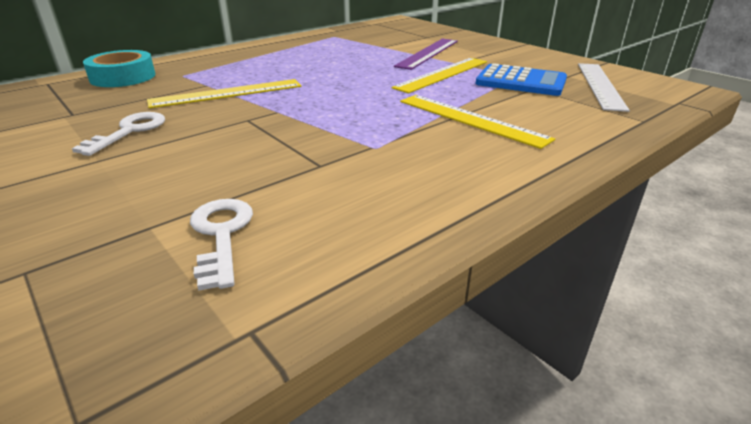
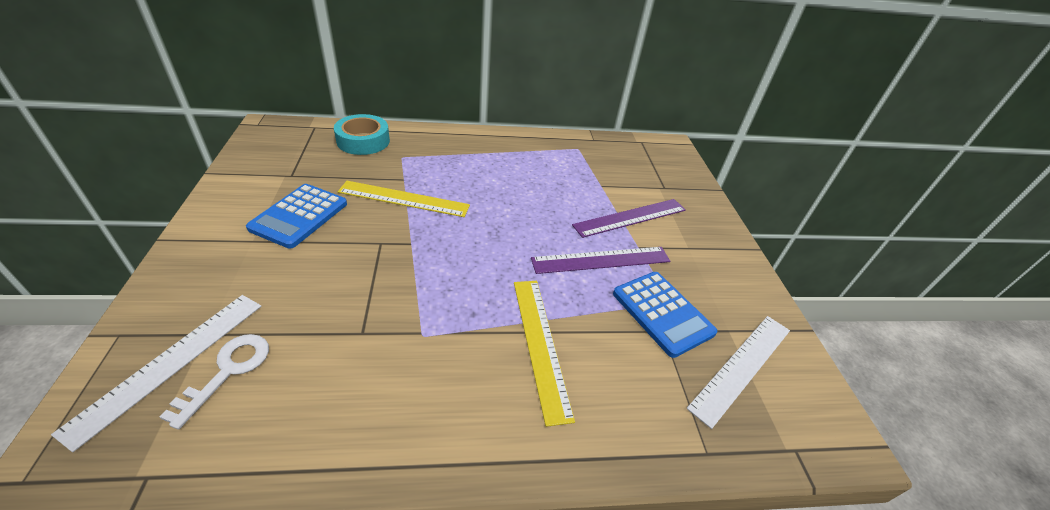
camera: 30 degrees right, 10 degrees up
(129, 131) = (299, 216): white key -> blue calculator
(138, 258) = (170, 362): none -> white ruler
(442, 74) = (601, 260): yellow ruler -> purple ruler

